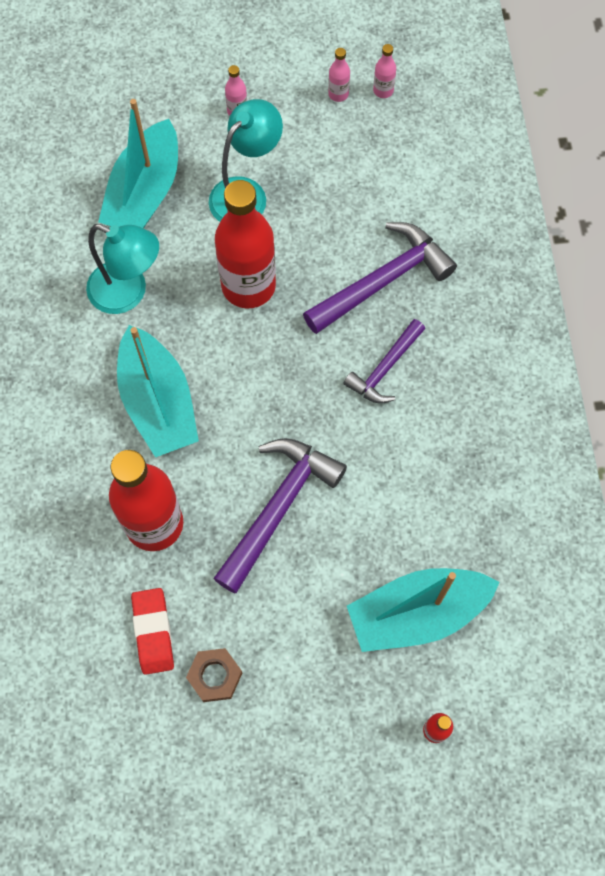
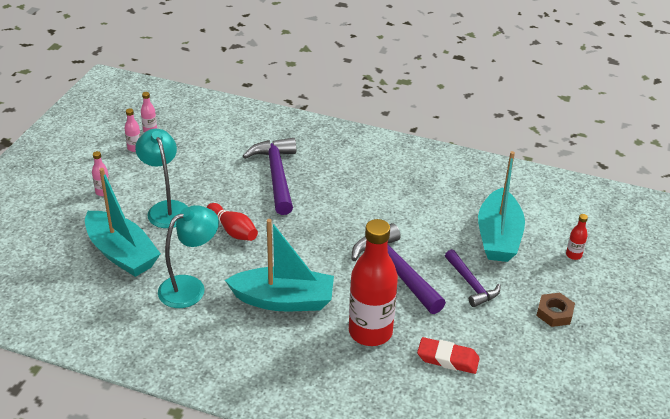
camera: 65 degrees left, 30 degrees down
(214, 676) = (494, 339): brown nut -> brown nut (554, 313)
(248, 286) = (233, 230): red bottle -> red bowling pin
(385, 369) = (334, 195): purple hammer -> purple hammer (471, 284)

